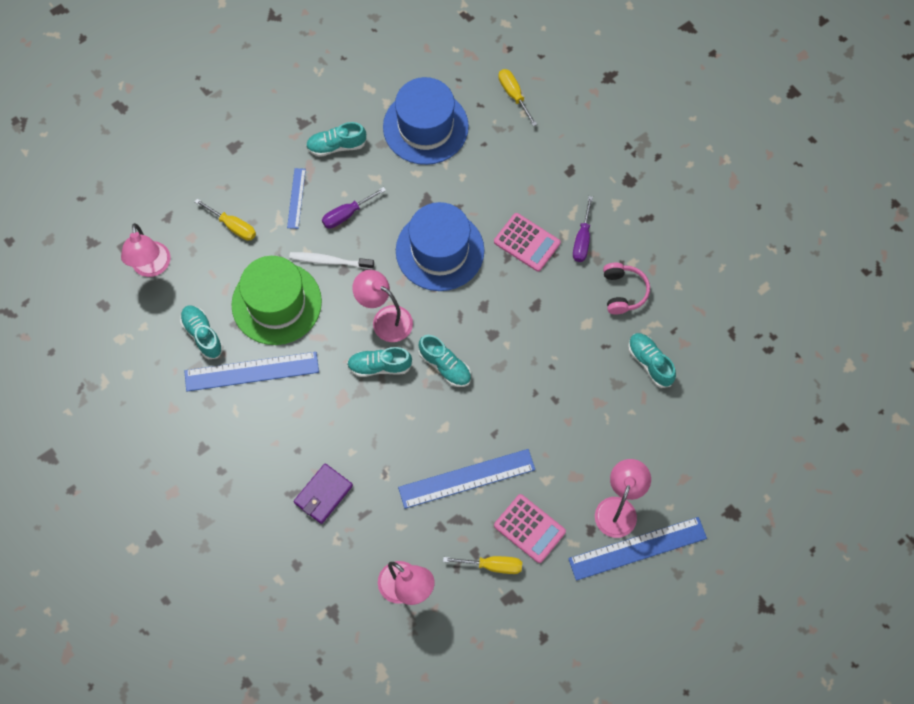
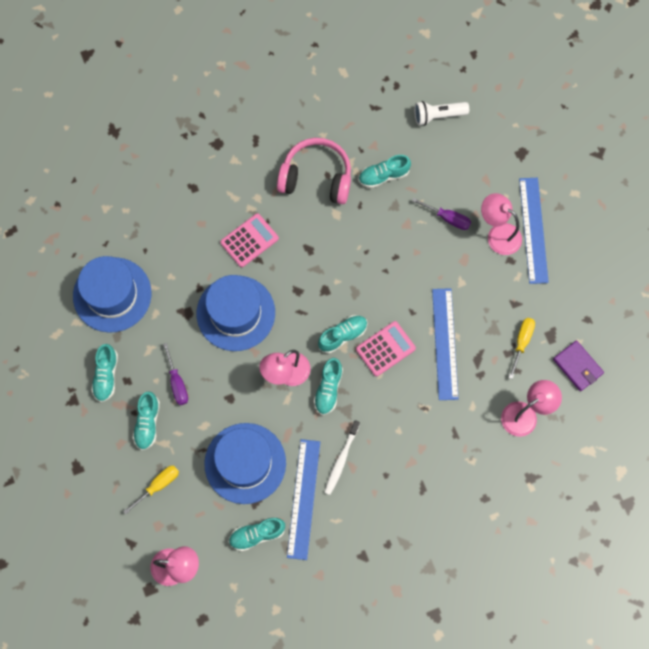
camera: 75 degrees left, 5 degrees up
(276, 303) = (245, 463): green hat -> blue hat
(296, 198) = (147, 423): blue ruler -> turquoise shoe
(323, 494) = (430, 462): purple wallet -> purple wallet (577, 366)
(329, 261) = (218, 408): white toothbrush -> white toothbrush (341, 460)
(514, 95) = (105, 213): yellow screwdriver -> none
(529, 528) = (498, 306): pink calculator -> pink calculator (385, 349)
(582, 239) = (260, 196): purple screwdriver -> purple screwdriver (447, 218)
(623, 292) = (316, 178): pink headphones -> pink headphones, size x1.67
(746, 405) = (438, 116): none -> white flashlight

